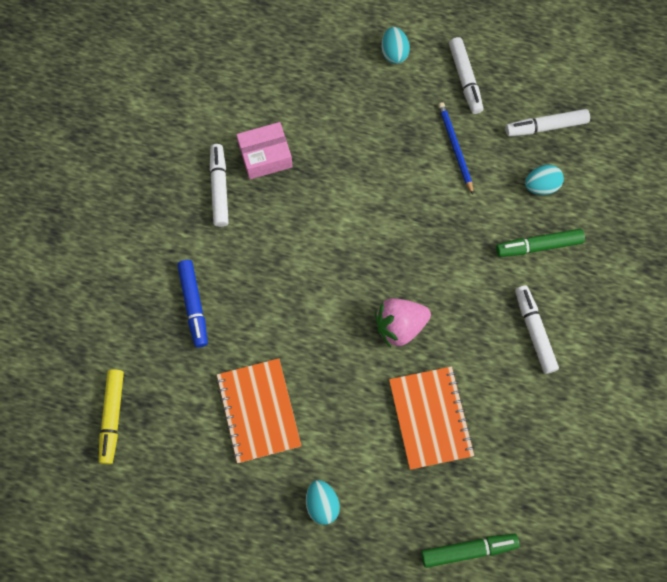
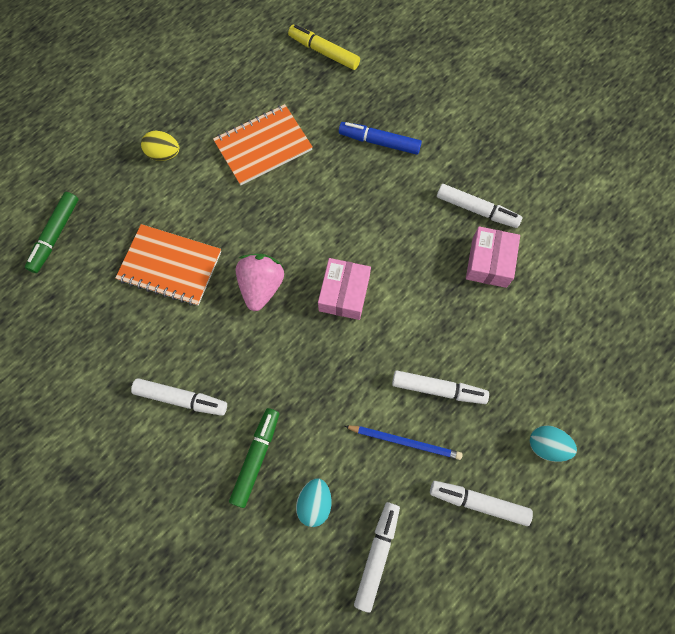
camera: 120 degrees right, 0 degrees up
(258, 411) = (263, 146): orange notebook -> orange notebook turned 45 degrees counterclockwise
(322, 504) = (164, 154): turquoise egg -> yellow egg
(363, 255) = (344, 293): none -> pink box
(399, 144) = (437, 389): none -> white marker

